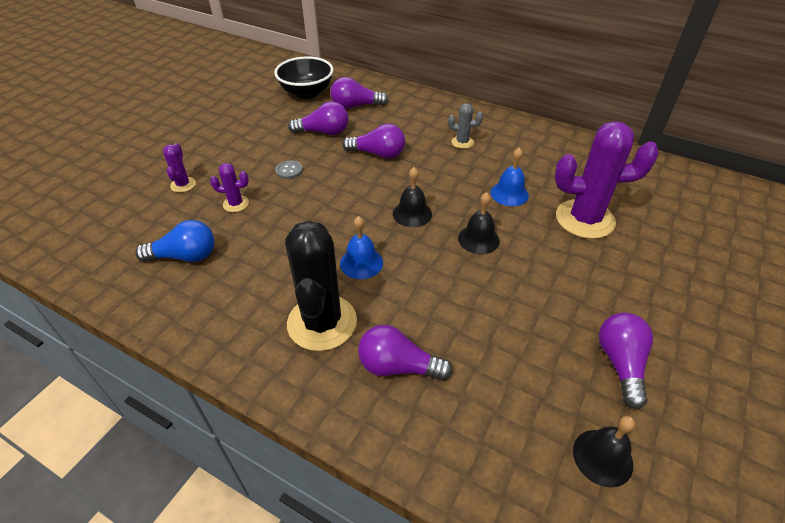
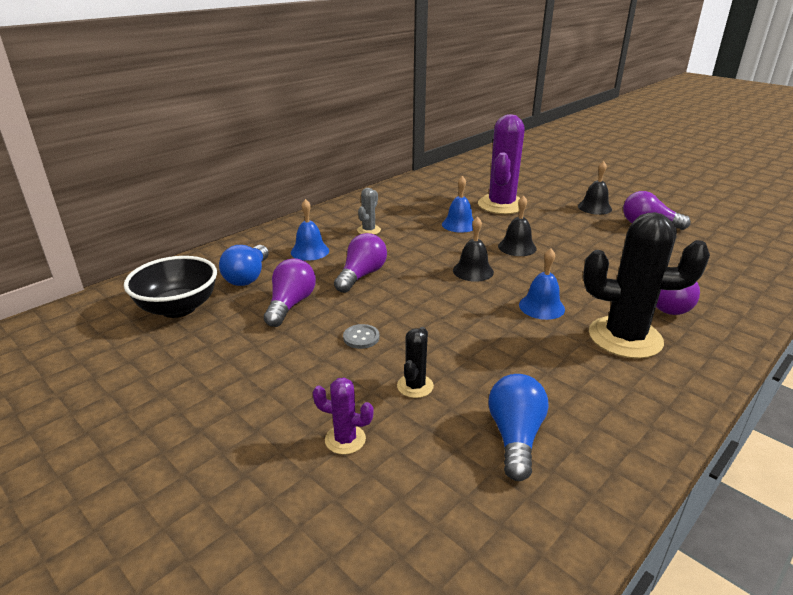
camera: 75 degrees left, 15 degrees down
(236, 204) = (415, 386): purple cactus -> black cactus
(355, 106) = (248, 277): purple light bulb -> blue light bulb
(407, 122) = (310, 251): none -> blue bell
(602, 457) = (726, 246): black bell -> black bell (594, 207)

